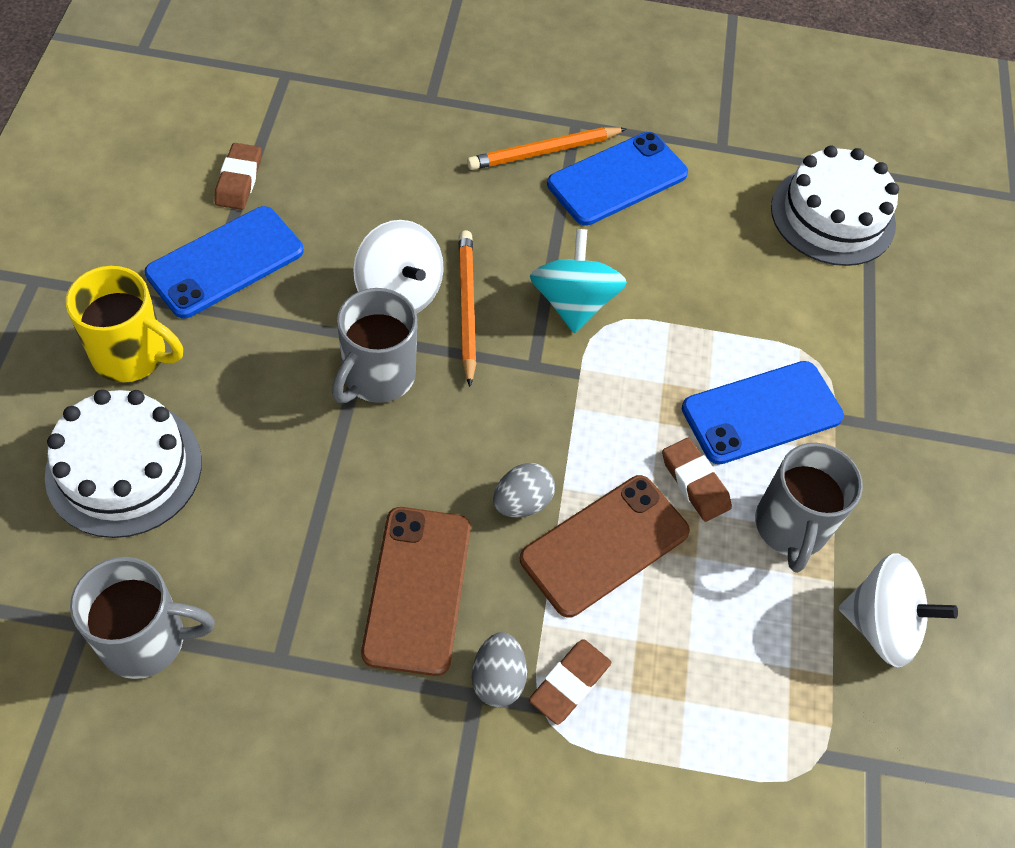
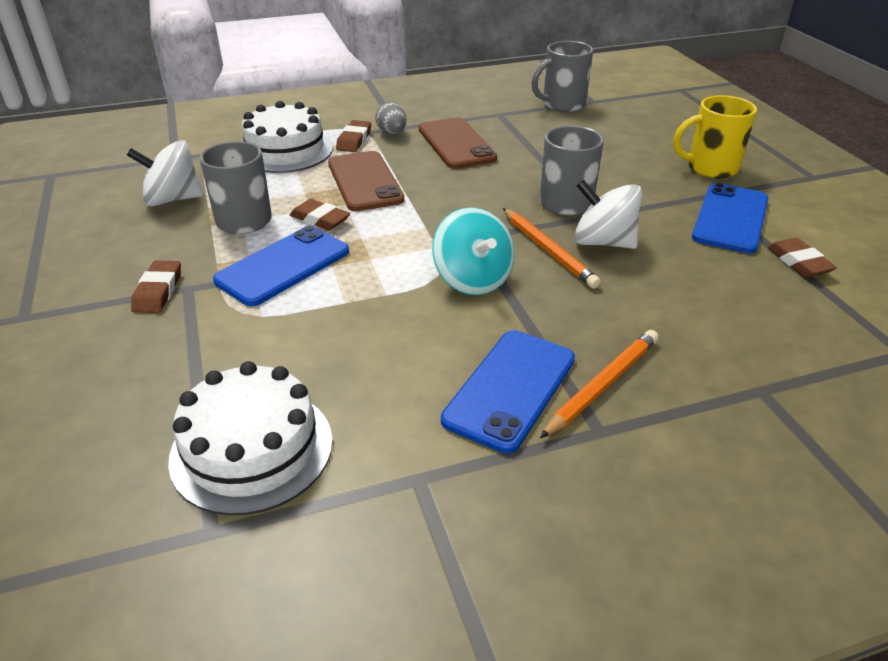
camera: 160 degrees right, 20 degrees down
(124, 468) = (646, 136): white cake -> white cake (285, 151)
(521, 502) = (427, 182): grey egg -> none
(605, 545) = (364, 181): brown phone -> brown phone turned 45 degrees counterclockwise
(902, 431) = (158, 291): none -> brown eraser

